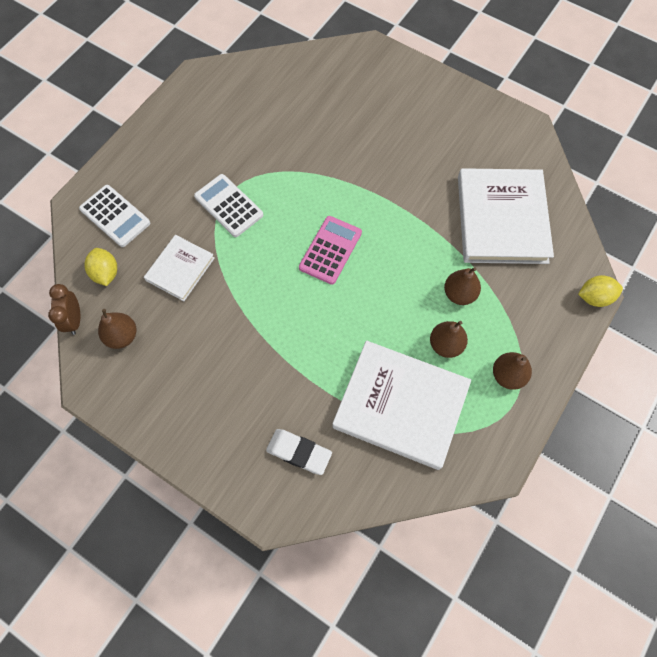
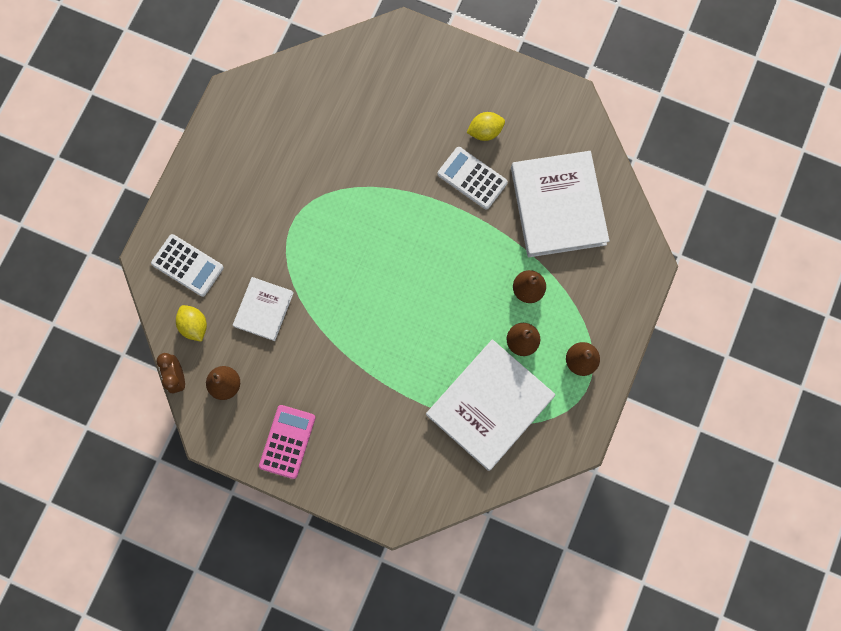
camera: 10 degrees left, 10 degrees up
(228, 206) = (295, 236): white calculator -> white calculator (472, 178)
(299, 452) = (408, 462): white eraser -> none
(330, 250) = (401, 266): pink calculator -> pink calculator (287, 441)
(400, 406) = (489, 405): white book -> white book turned 60 degrees counterclockwise
(594, 297) = (651, 272): yellow lemon -> yellow lemon (485, 131)

